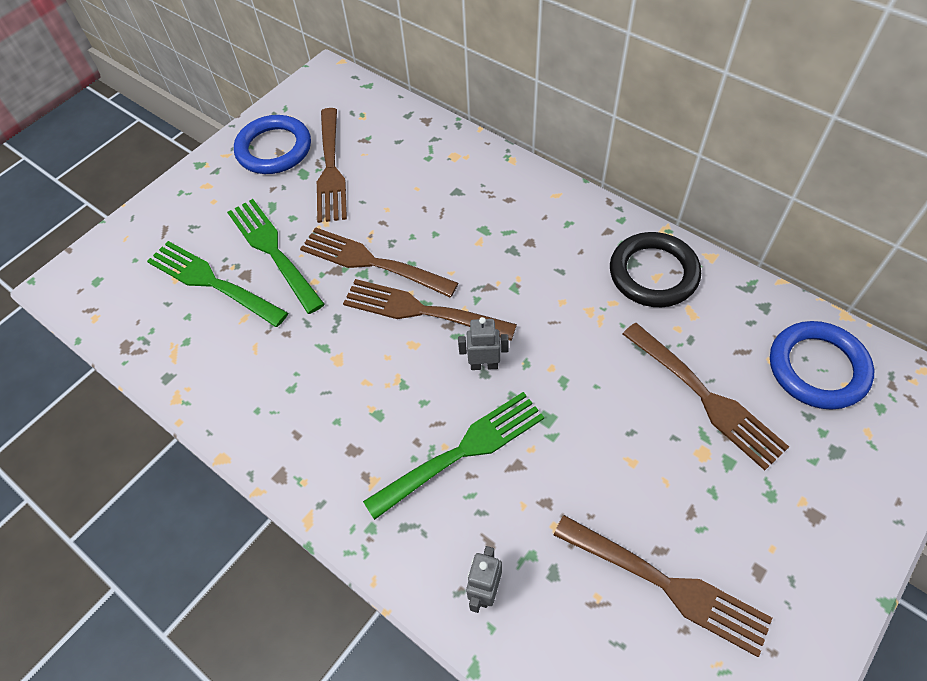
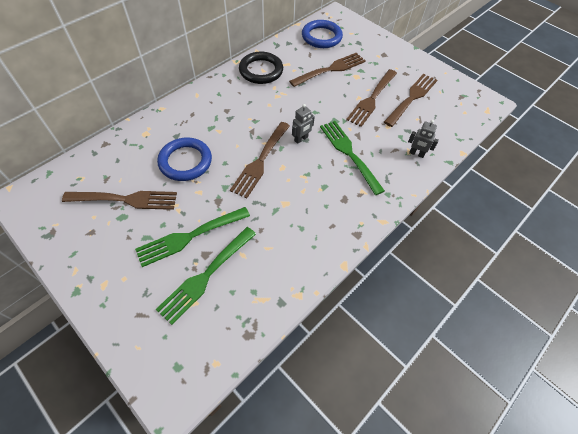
camera: 90 degrees left, 0 degrees up
(274, 149) = (86, 235): blue ring -> blue ring (185, 161)
(372, 262) = (218, 182): brown fork -> brown fork (371, 99)
(484, 365) = (301, 139): grey robot -> grey robot turned 135 degrees counterclockwise

